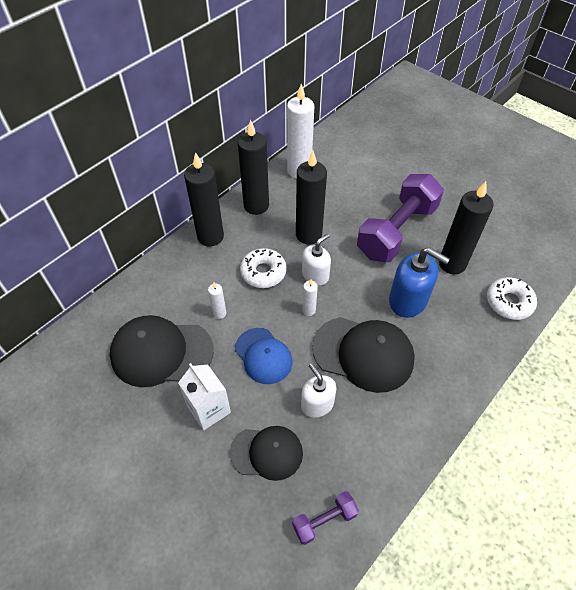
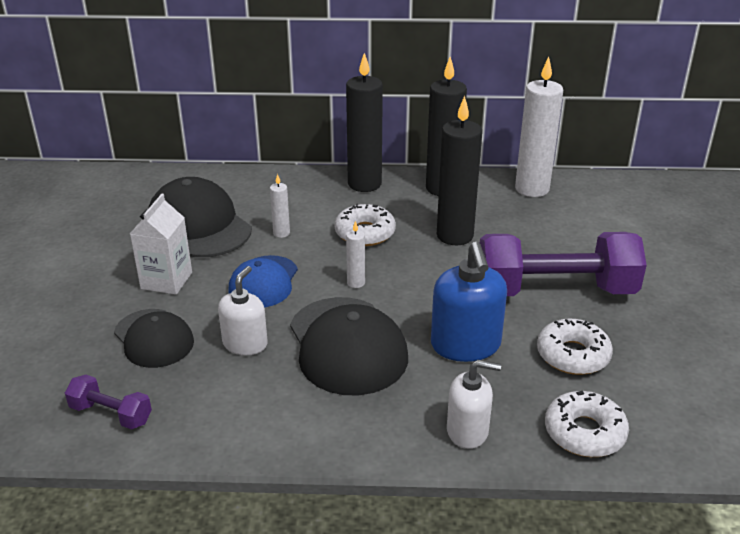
camera: 50 degrees right, 20 degrees down
(315, 275) = (407, 265): white soap dispenser -> white soap dispenser (467, 431)
(452, 264) = (572, 355): black candle -> white donut

